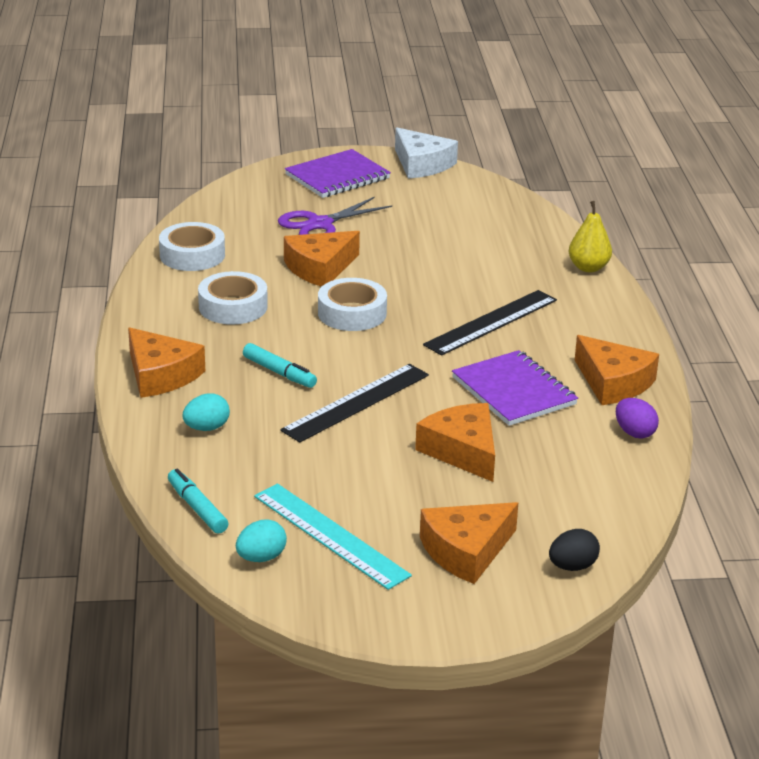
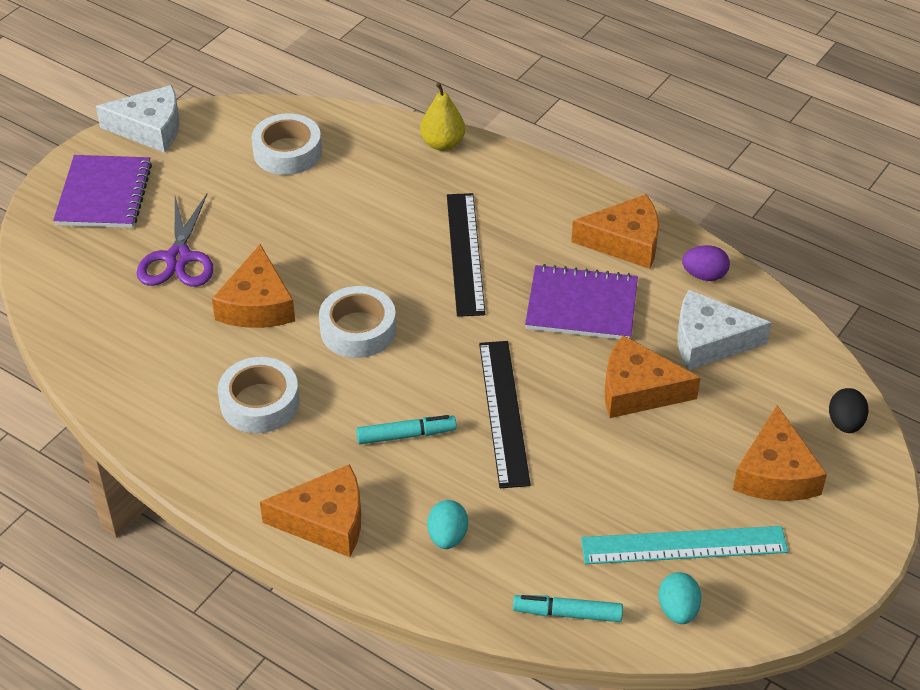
camera: 50 degrees left, 15 degrees up
(192, 255) = (131, 378): white tape -> white tape (287, 152)
(565, 463) = (709, 341): none -> white cheese

